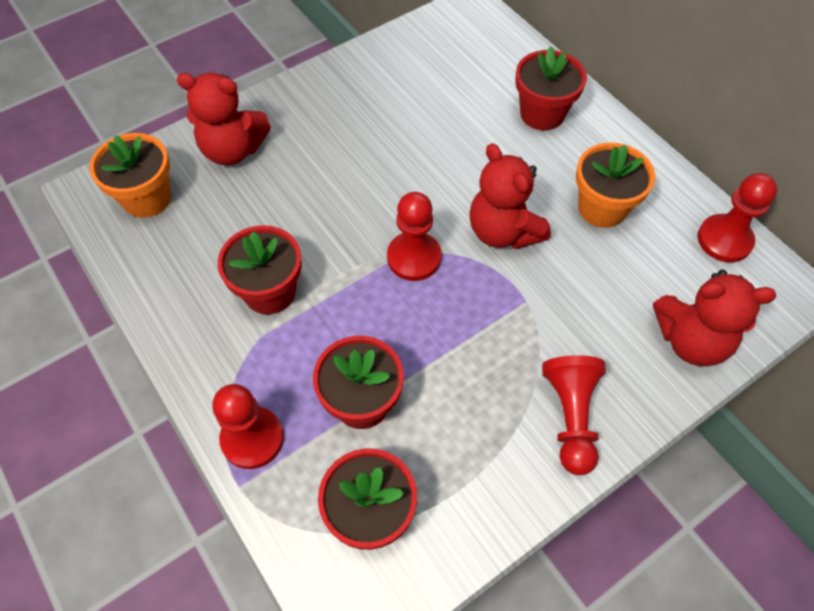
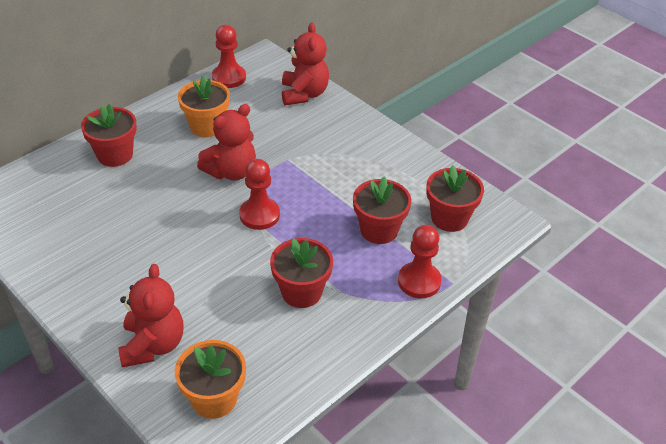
camera: 100 degrees left, 15 degrees down
(570, 417) = (365, 140): red pawn -> none

